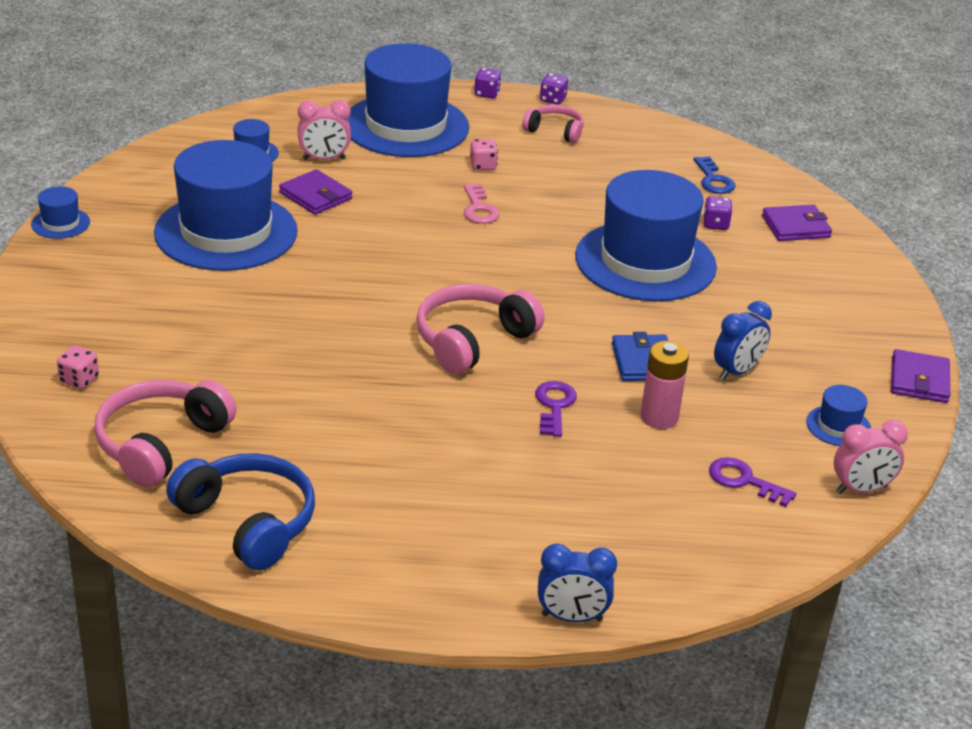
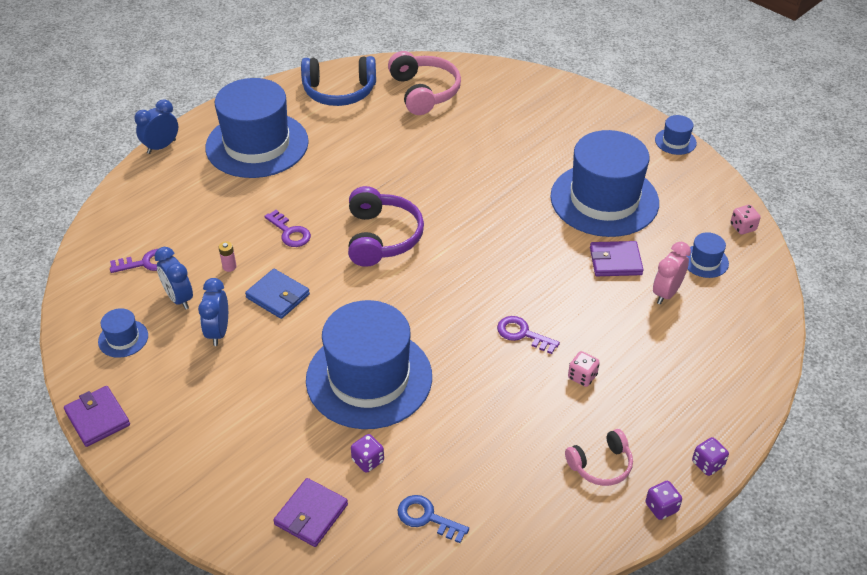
camera: 135 degrees right, 10 degrees up
(79, 380) = (504, 89): pink dice -> pink dice (743, 227)
(406, 126) = (685, 370): blue hat -> blue hat (257, 144)
(472, 340) = (382, 237): pink headphones -> purple headphones
(479, 208) = (522, 334): pink key -> purple key
(659, 417) = (229, 267): pink battery -> pink battery, size x0.51
(744, 423) = (179, 298): none -> blue clock
(861, 489) = (77, 304): pink clock -> none

